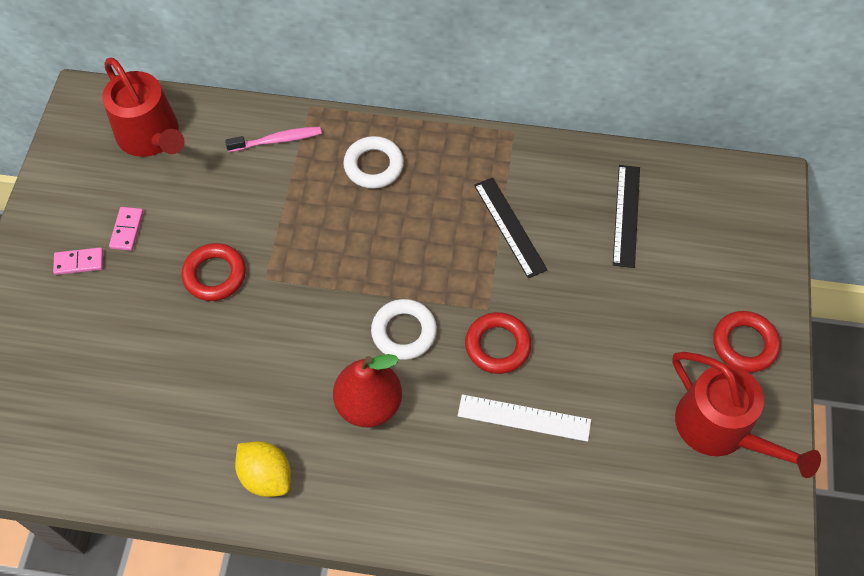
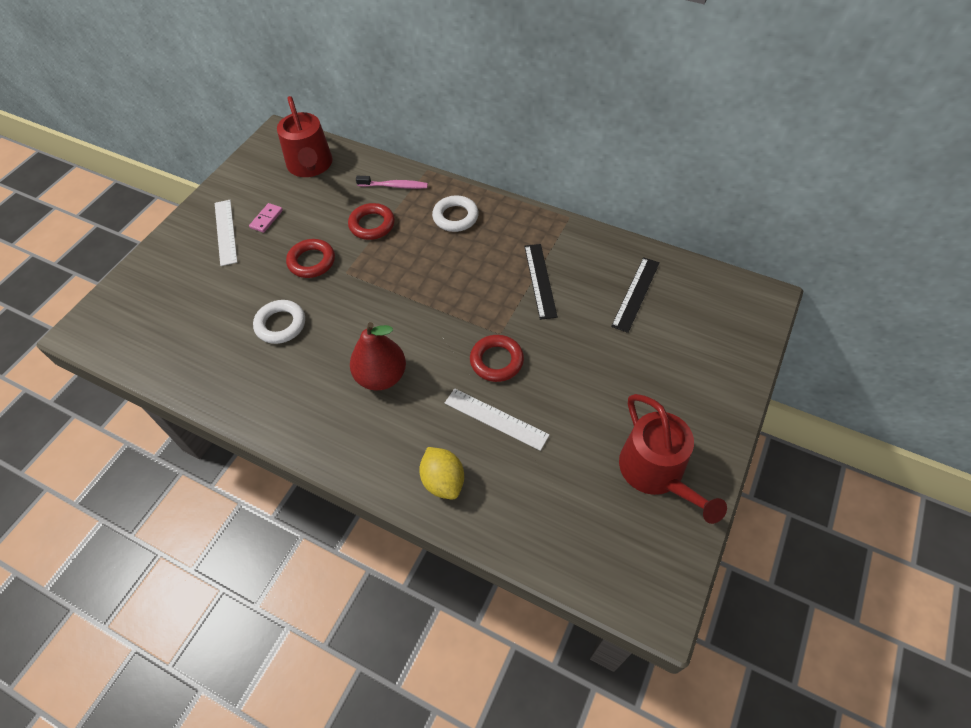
camera: 20 degrees right, 5 degrees down
(79, 262) = (225, 232): pink domino -> white ruler
(266, 476) = (284, 406): yellow lemon -> yellow lemon (443, 481)
(404, 332) = (429, 333): white ring -> white ring (280, 324)
(744, 344) = (700, 412): red ring -> red ring (372, 225)

